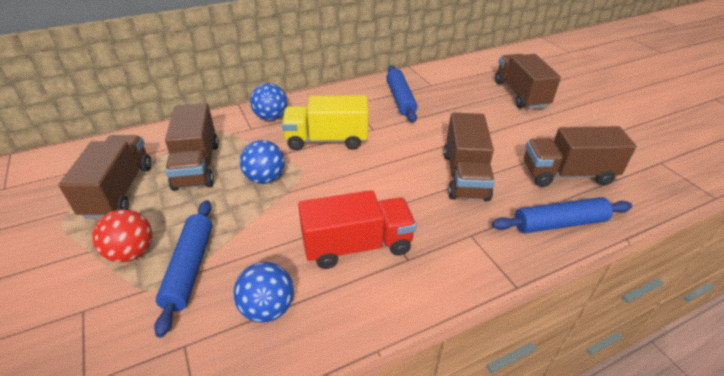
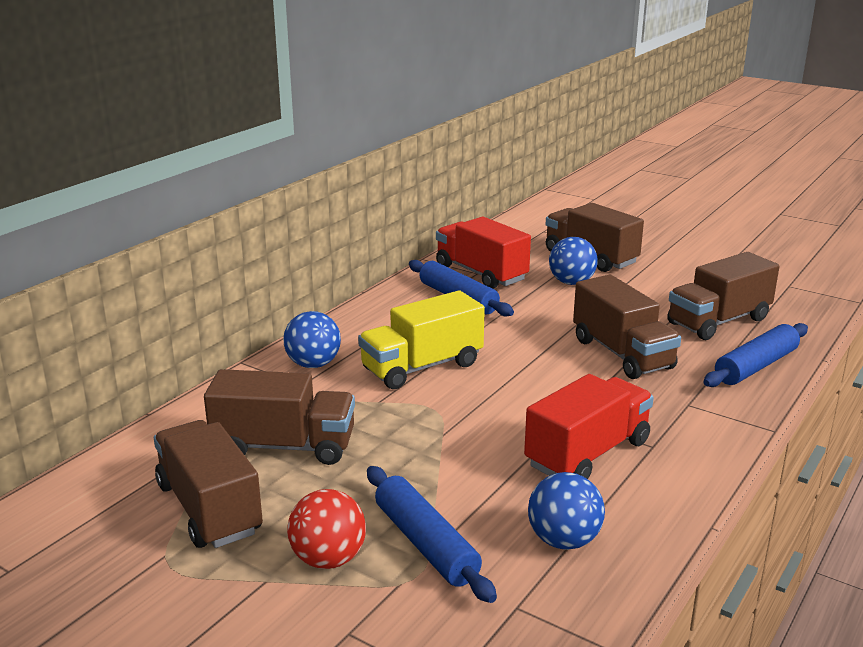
camera: 30 degrees left, 15 degrees down
(197, 166) = (284, 446): brown truck -> brown truck turned 45 degrees counterclockwise
(265, 178) = (397, 429): blue ball -> blue ball (571, 282)
(433, 86) = (481, 273): none -> red truck

